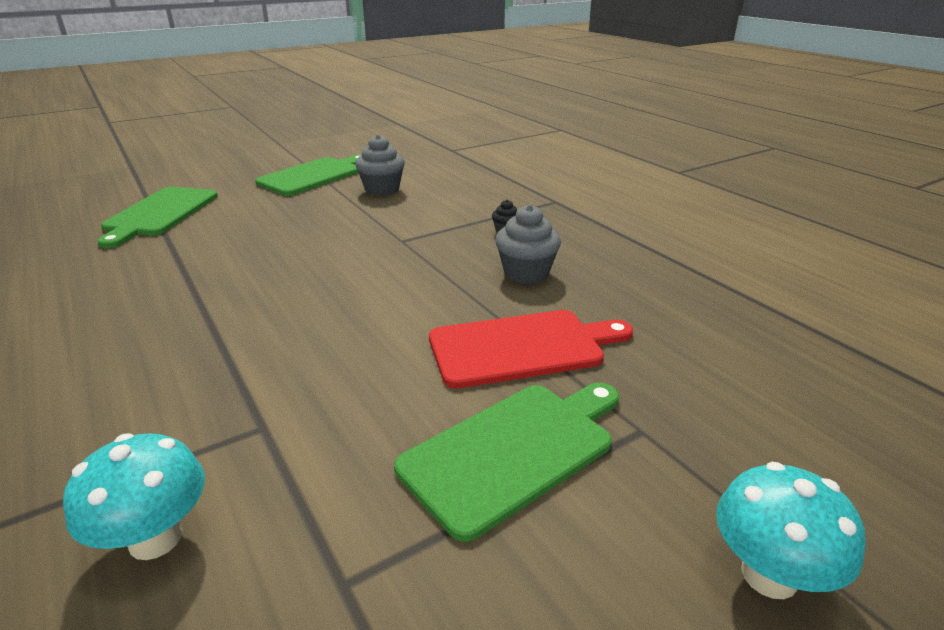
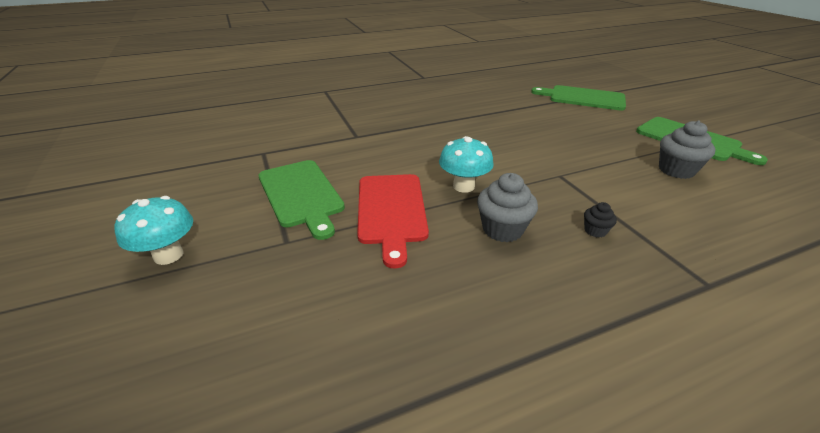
camera: 100 degrees right, 5 degrees up
(155, 538) = (309, 123): turquoise mushroom -> turquoise mushroom (463, 186)

